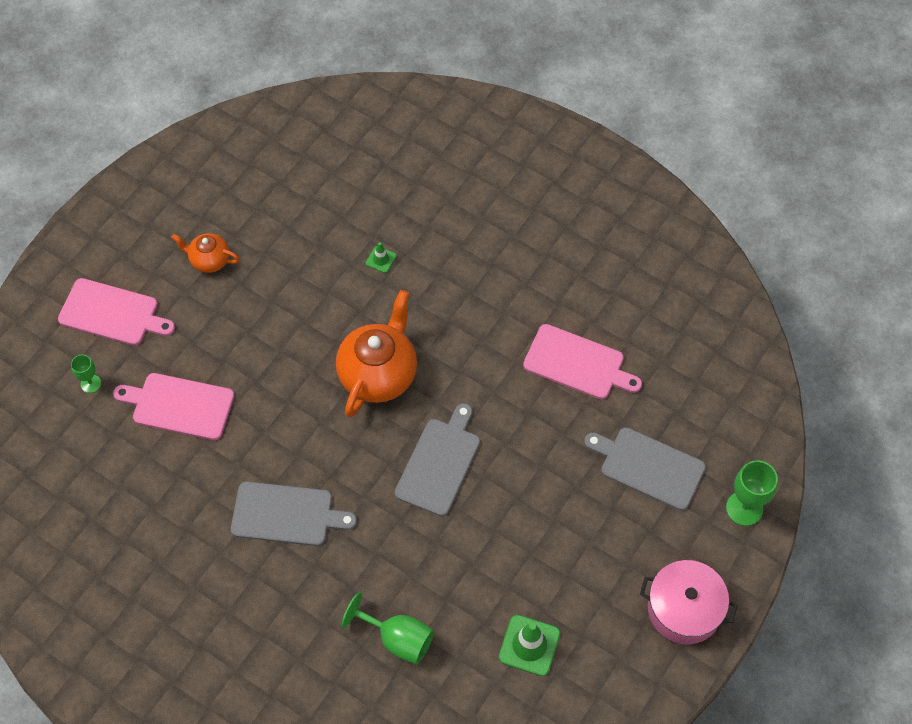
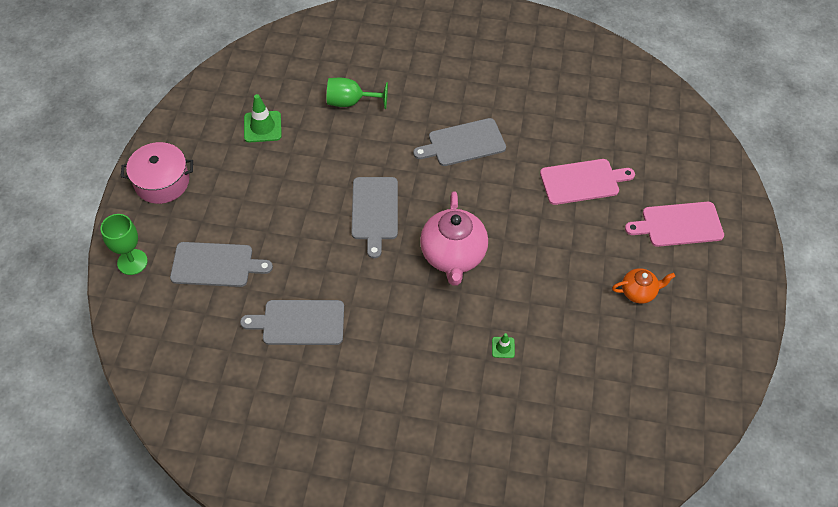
camera: 155 degrees right, 5 degrees down
(90, 383) = (654, 173): green goblet -> none
(378, 374) = (453, 256): orange teapot -> pink teapot
(577, 363) = (300, 322): pink cutting board -> grey cutting board

